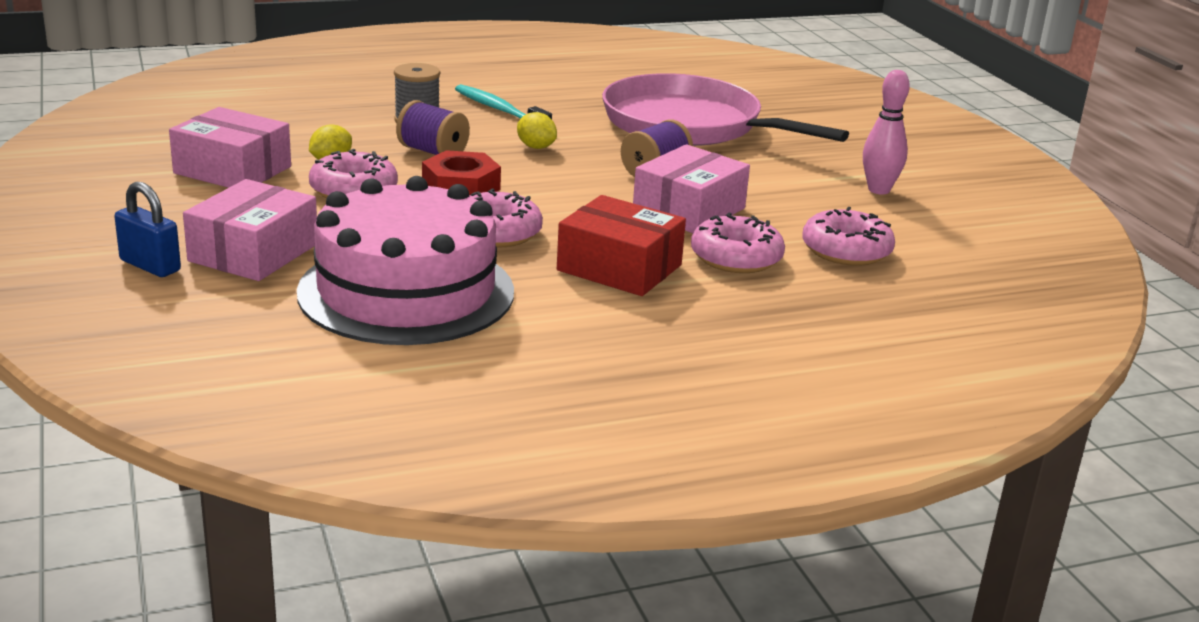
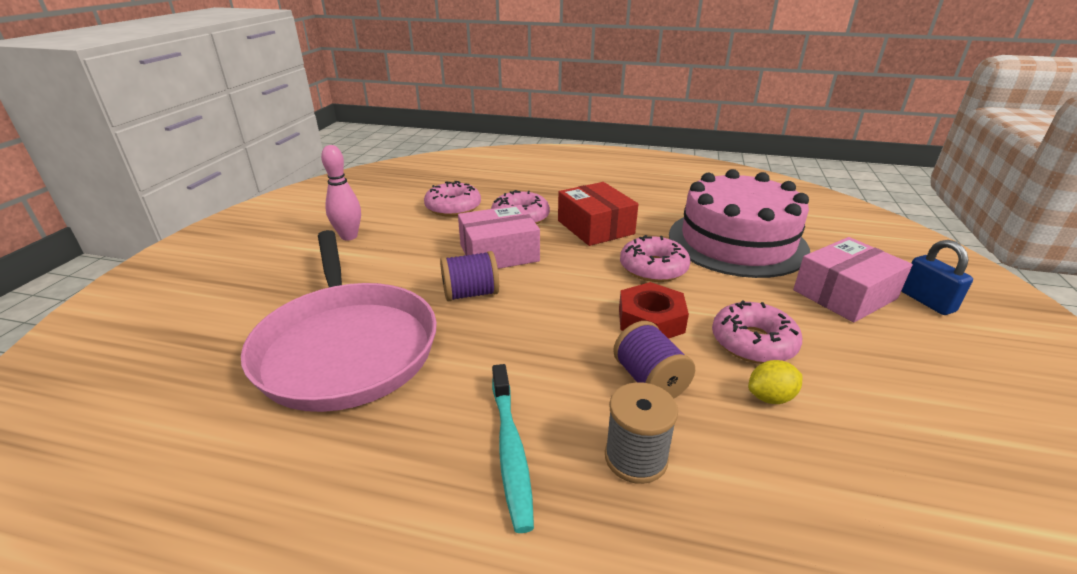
camera: 145 degrees left, 5 degrees up
(232, 170) = (889, 413): pink box -> none
(536, 147) = (537, 357): yellow lemon -> none

